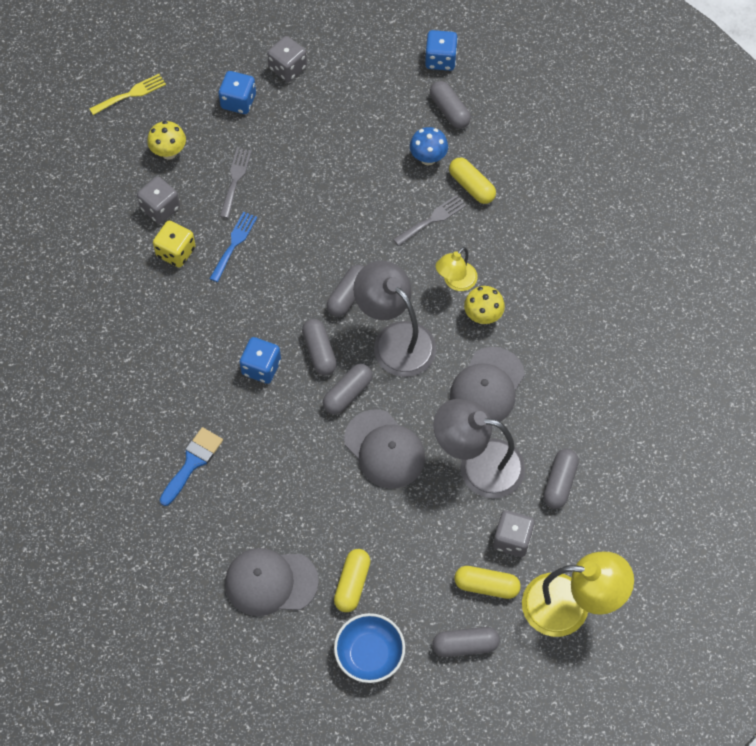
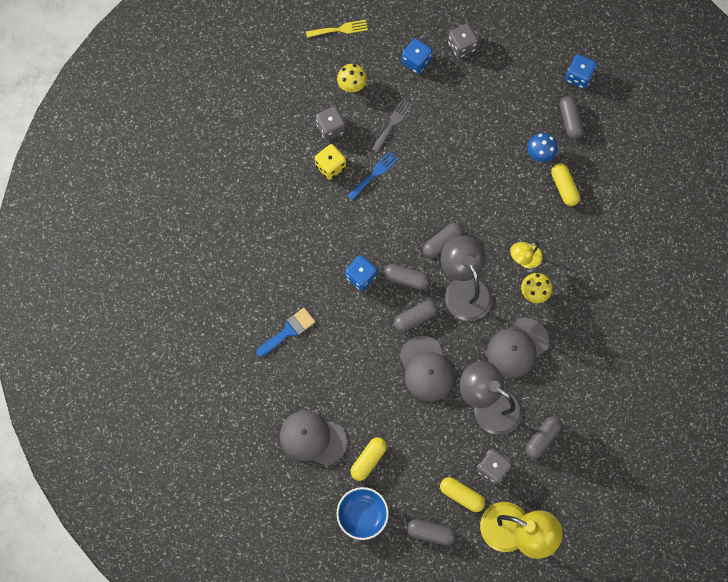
camera: 20 degrees right, 10 degrees up
(319, 352) = (406, 279): grey capsule -> grey capsule turned 75 degrees counterclockwise
(432, 219) = (525, 204): grey fork -> none

